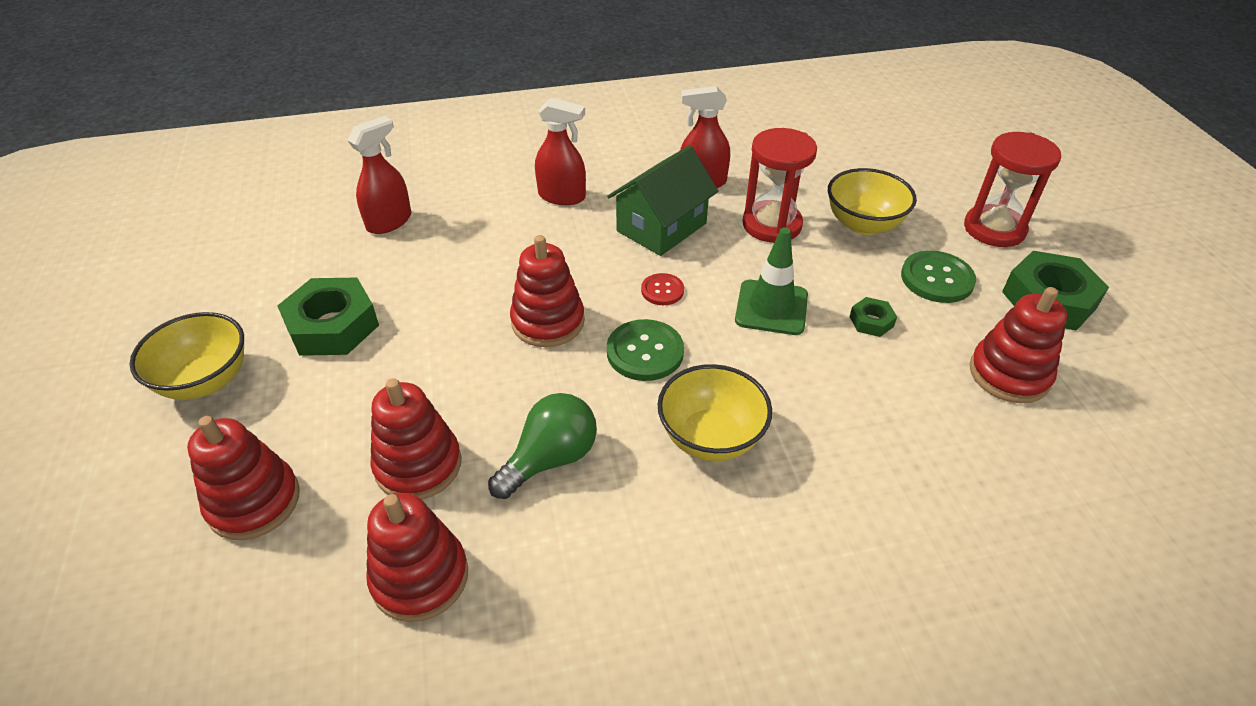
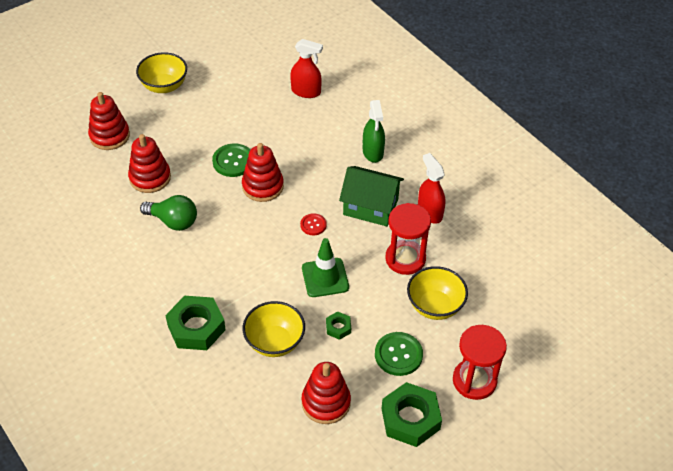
camera: 65 degrees right, 5 degrees up
(332, 326) = (218, 109): green nut -> green nut (196, 327)
(420, 577) = (95, 203): red stacking toy -> none
(562, 196) = (373, 152): red spray bottle -> green spray bottle
(645, 352) = (260, 233): green button -> green button (233, 161)
(710, 437) = (214, 277): yellow bowl -> yellow bowl (274, 342)

